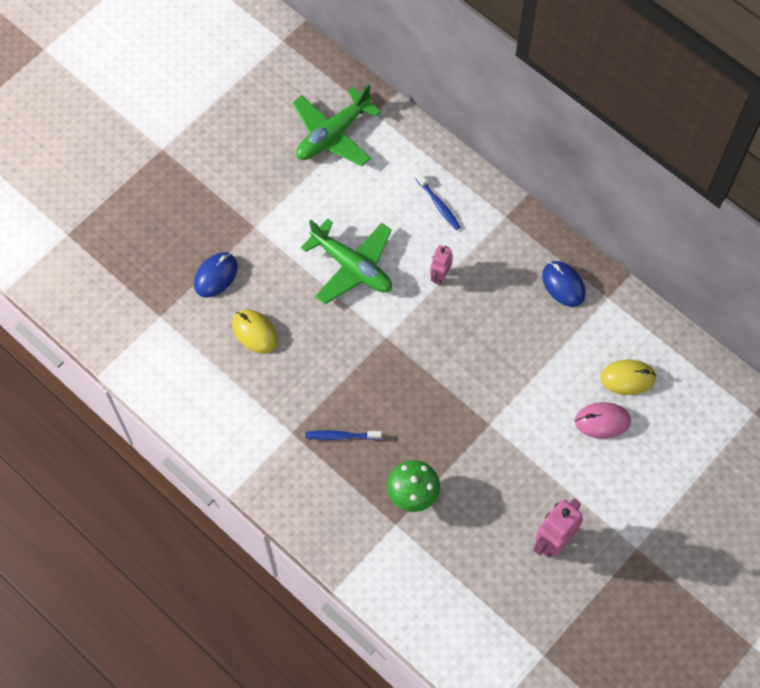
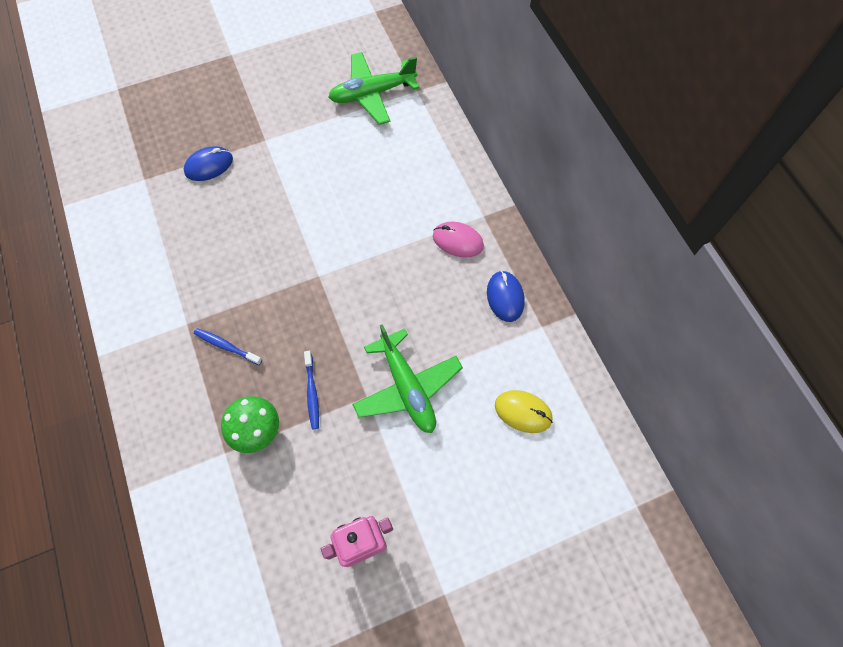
camera: 25 degrees right, 0 degrees up
(255, 332) = (210, 224): yellow mouse -> none
(352, 266) = (325, 204): green plane -> green plane (407, 387)
(438, 204) = (429, 182): blue toothbrush -> blue toothbrush (312, 393)
(440, 276) = (396, 242): pink robot -> none
(602, 421) = (476, 443): pink mouse -> pink mouse (458, 241)

